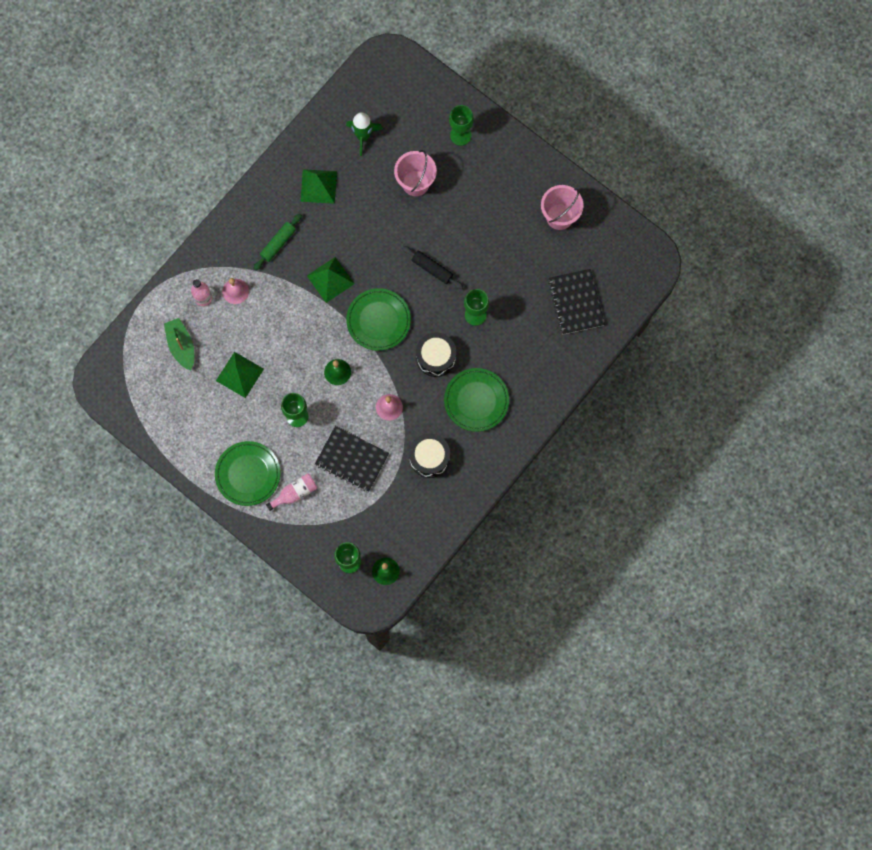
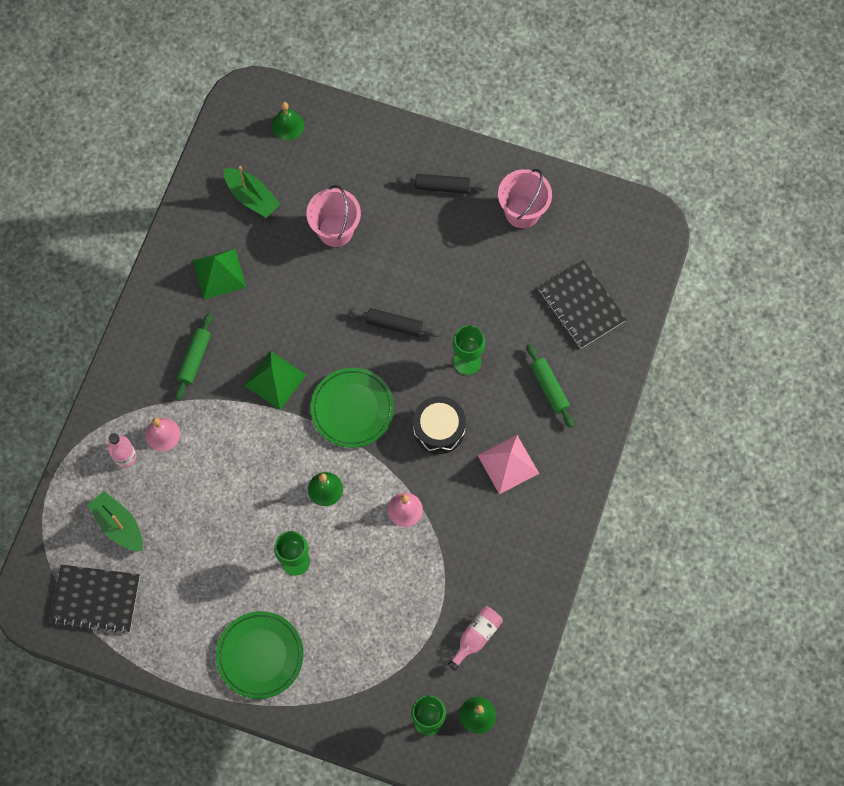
camera: 20 degrees left, 5 degrees down
(239, 374) = (204, 535): green pyramid -> none
(295, 493) = (328, 658): pink bottle -> pink bottle (476, 637)
(352, 459) = (383, 590): black notebook -> black notebook (96, 599)
(363, 136) = (252, 197): green rocket -> green boat
(409, 90) = (287, 125): none -> green bell
(429, 457) = (478, 554): black drum -> none
(460, 135) = (368, 157): green goblet -> none
(476, 401) = (508, 464): green plate -> pink pyramid
(507, 177) = (442, 187): none -> black rolling pin
(528, 355) = (549, 388): none -> green rolling pin

